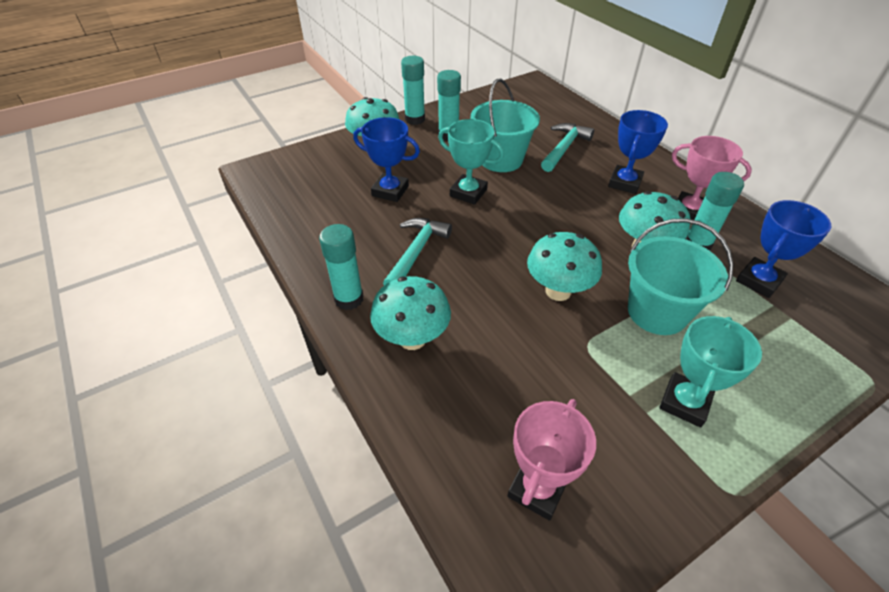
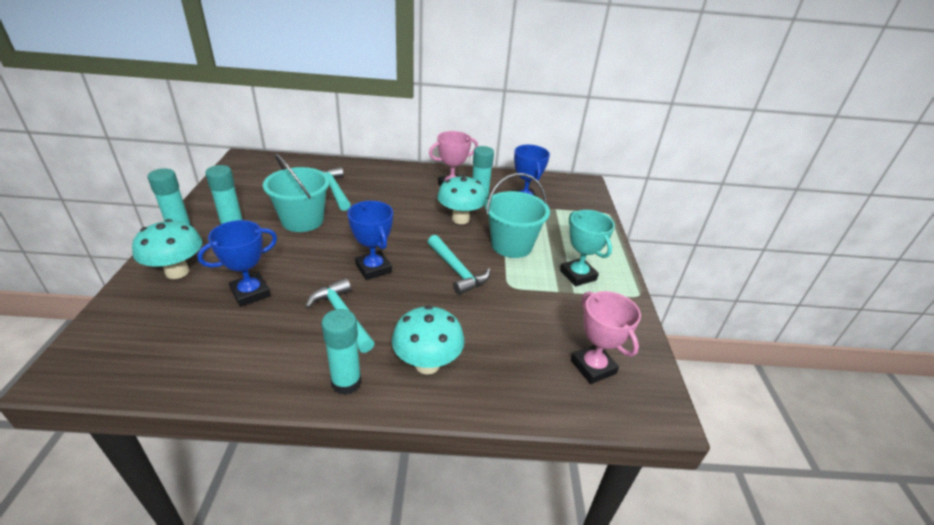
camera: 60 degrees left, 10 degrees down
(468, 193) = (315, 255): turquoise trophy -> none
(558, 291) = (457, 271): turquoise mushroom -> turquoise hammer
(625, 183) = (399, 190): blue trophy -> blue trophy (373, 268)

